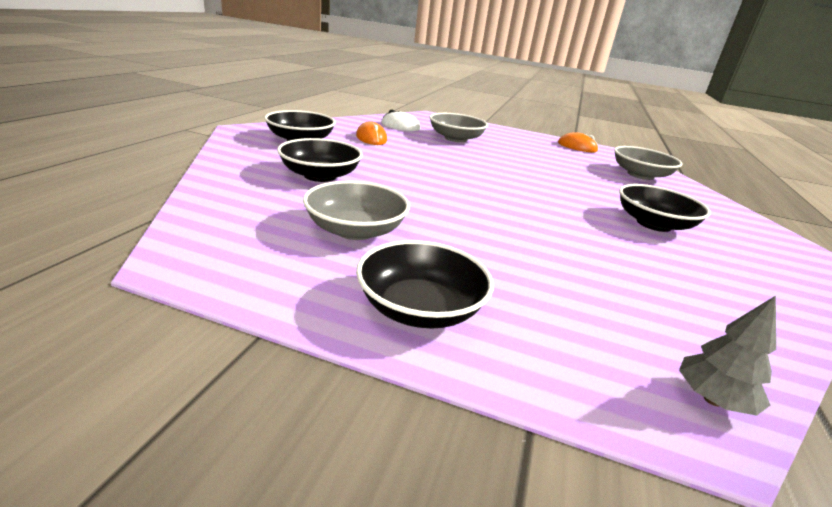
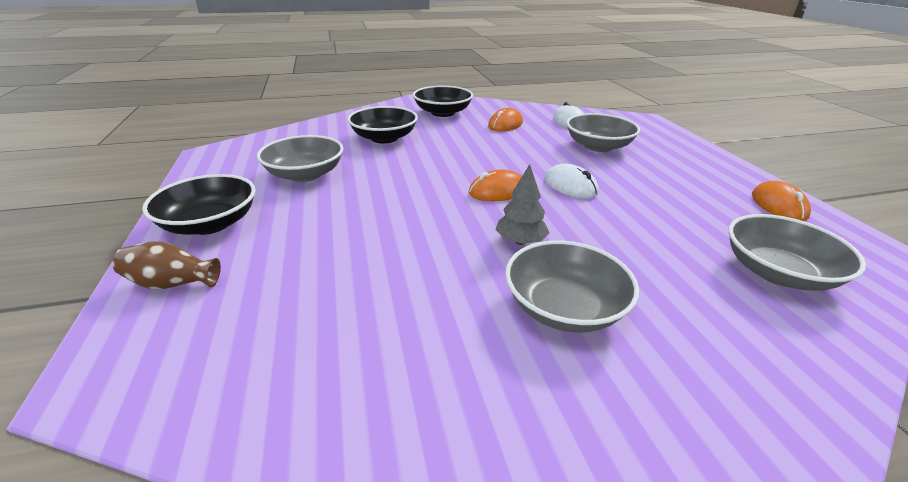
camera: 60 degrees right, 5 degrees up
(492, 184) = (498, 191): none -> orange mouse
(507, 167) = (570, 186): none -> white mouse
(544, 357) = (172, 283): none -> brown vase
(653, 224) = (564, 307): black bowl -> grey bowl
(712, 399) = (145, 384): grey tree -> grey tree (520, 241)

